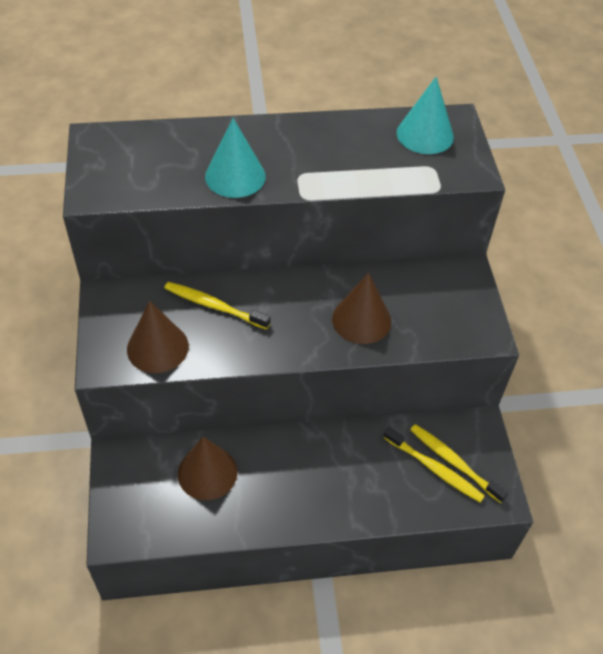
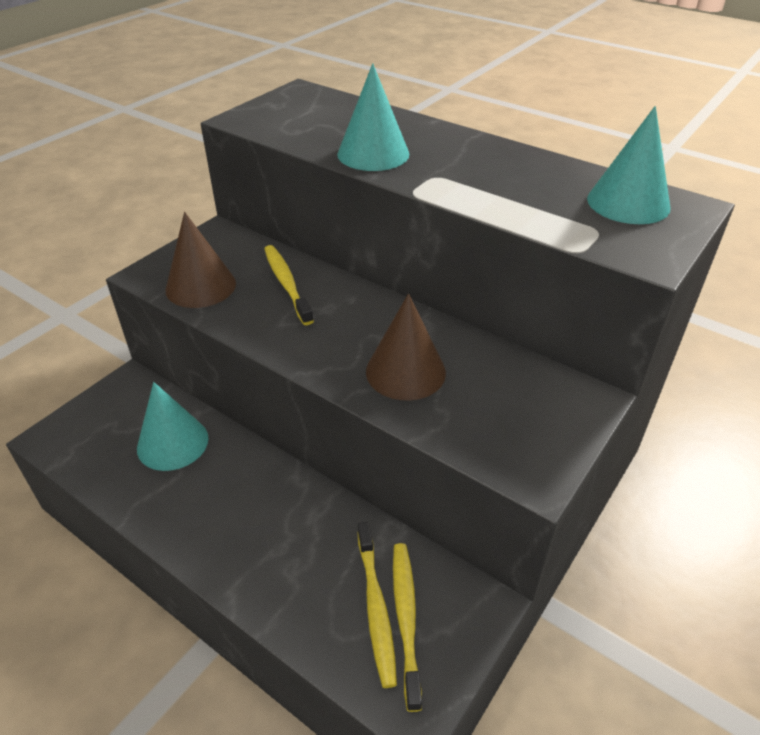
camera: 45 degrees right, 10 degrees down
(207, 472) = (172, 443): brown cone -> turquoise cone

